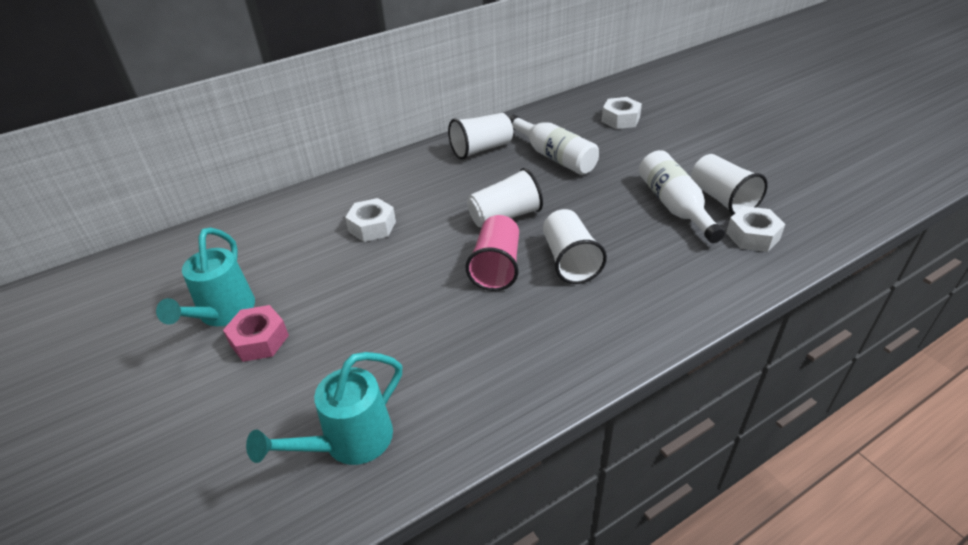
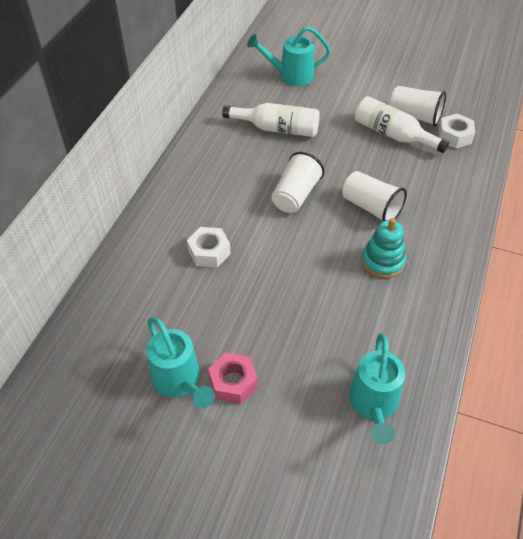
camera: 40 degrees left, 10 degrees up
(481, 149) = (216, 146): white cup -> none
(496, 267) = (331, 237): pink cup -> none
(523, 315) = (383, 261): none -> turquoise stacking toy
(620, 119) = (291, 76): white nut -> turquoise watering can

